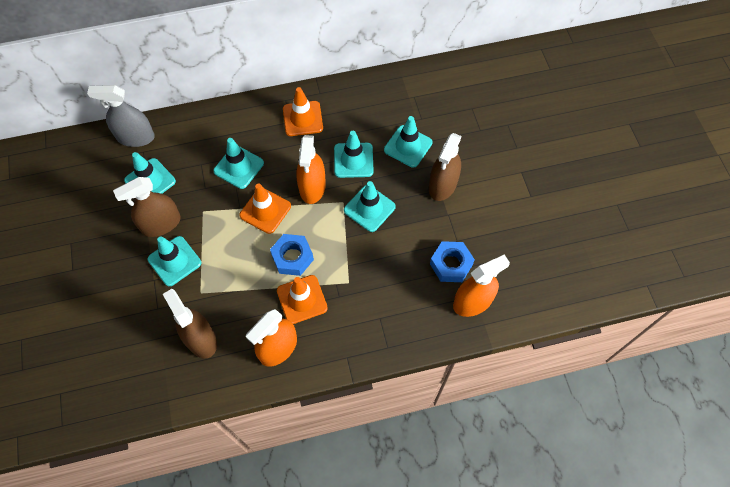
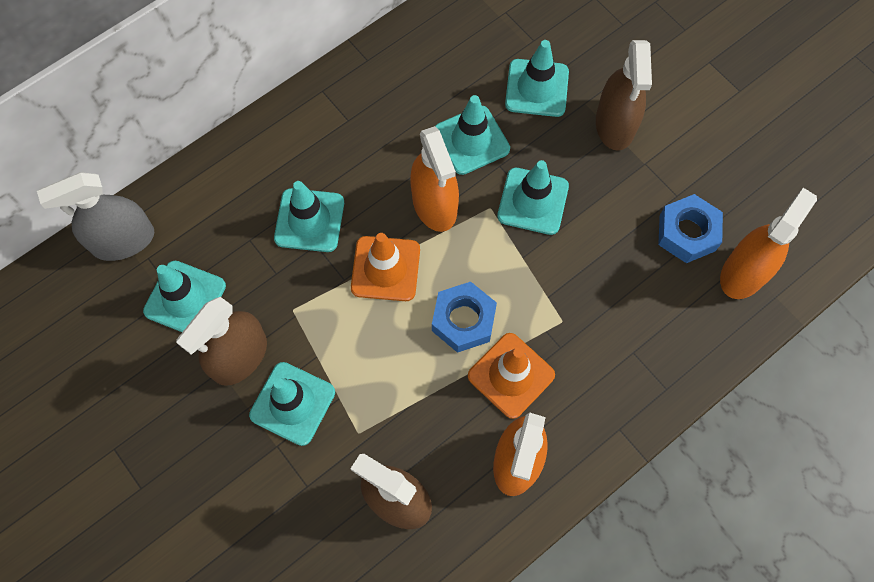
camera: 25 degrees left, 5 degrees up
(302, 118) = (364, 108): orange traffic cone -> none

